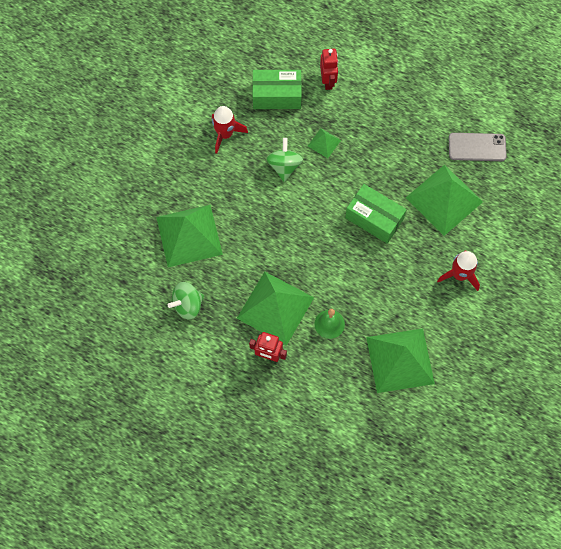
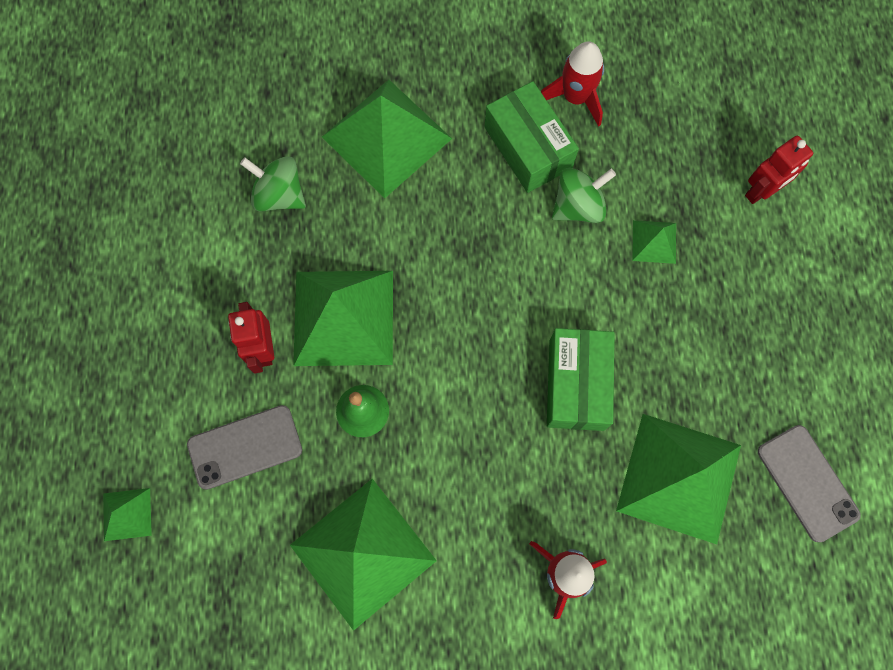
camera: 60 degrees right, 5 degrees up
(277, 95) = (686, 132): green box -> green box (528, 148)
(315, 390) = (245, 447): none -> grey phone
(316, 465) = (127, 514): none -> green pyramid

